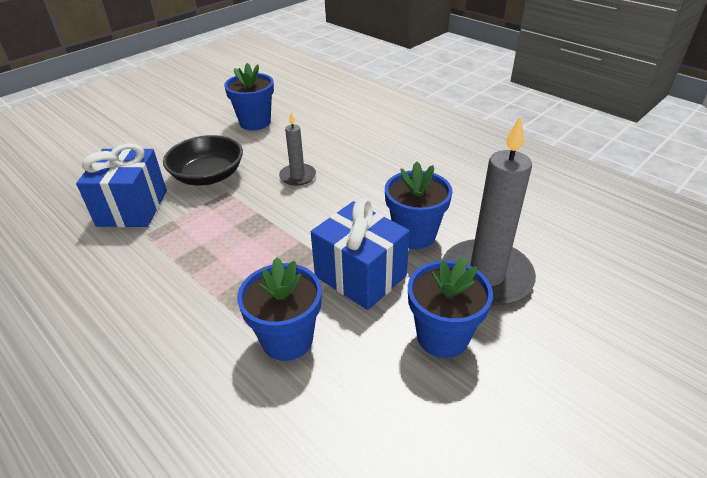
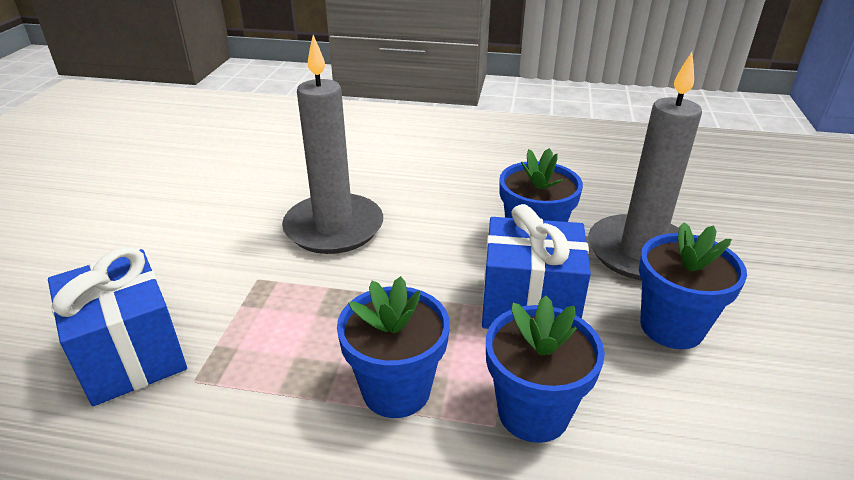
camera: 35 degrees left, 5 degrees down
(208, 176) = (208, 269): black bowl -> none
(255, 122) = (204, 184): blue flower pot -> blue flower pot (396, 390)
(297, 176) = (334, 228): grey candle -> grey candle, size x1.96

